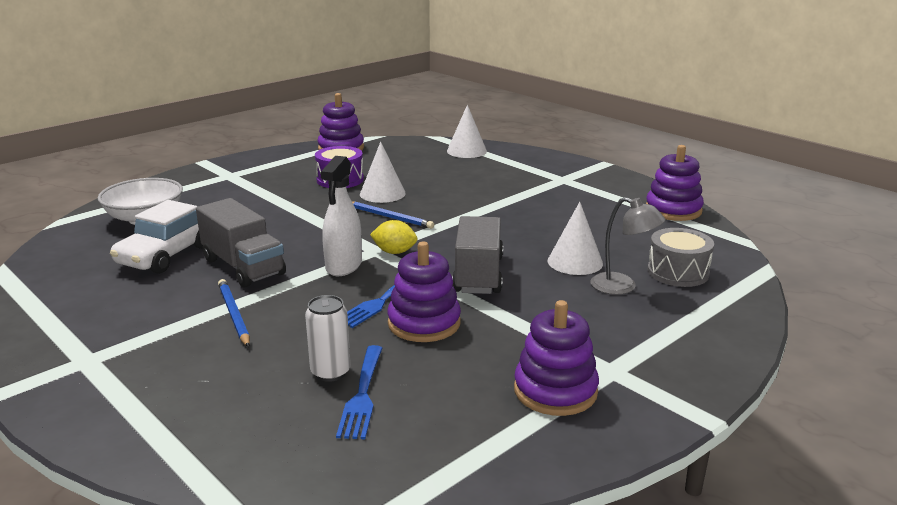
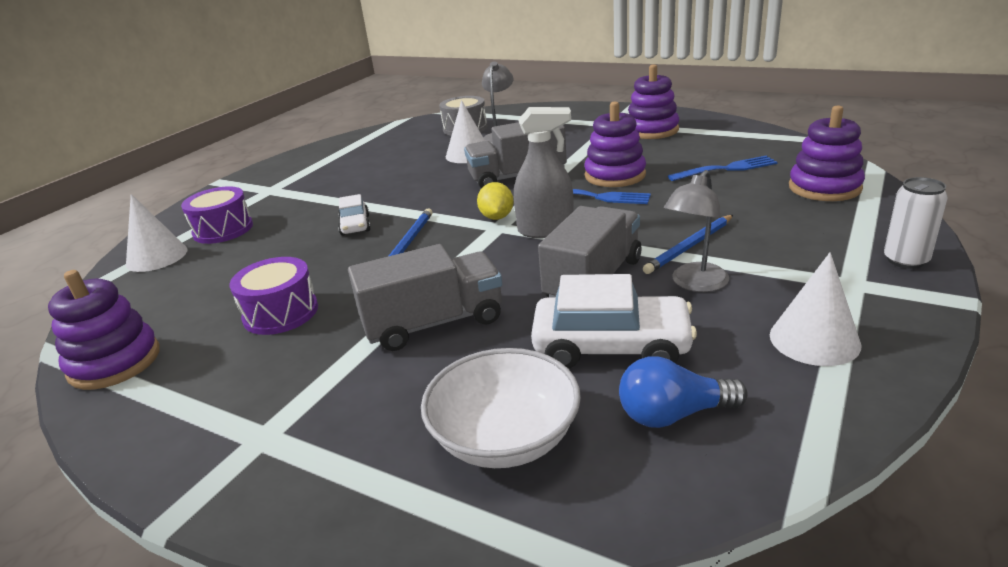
camera: 105 degrees left, 5 degrees up
(91, 257) = (673, 414): none -> blue light bulb
(183, 299) = (695, 284): none -> grey lamp
(267, 214) = (433, 323): none -> grey truck
(330, 372) = (716, 184): white can -> white can (905, 260)
(343, 266) = (546, 230): white spray bottle -> grey spray bottle
(382, 193) = (332, 267): white cone -> white cone (814, 339)
(446, 203) = (355, 225): none -> white car
(492, 166) = (223, 230): none -> purple drum
(673, 210) = (345, 143): purple stacking toy -> purple stacking toy (824, 188)

